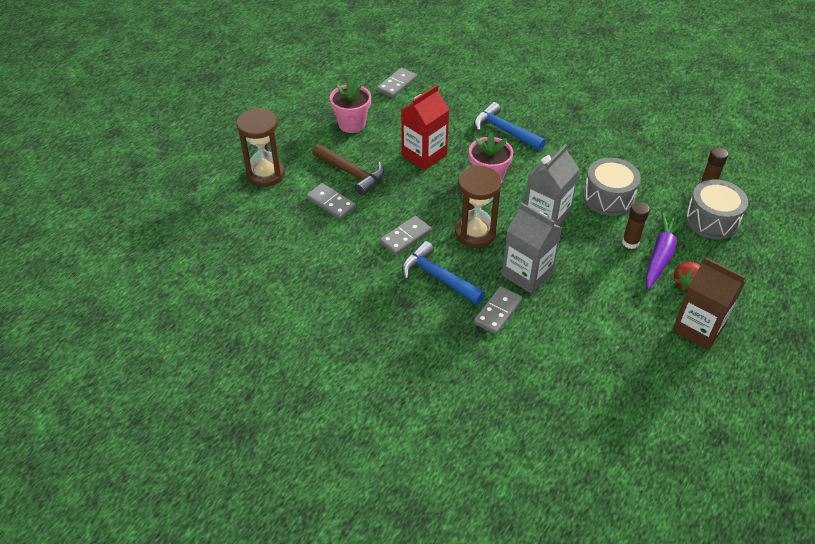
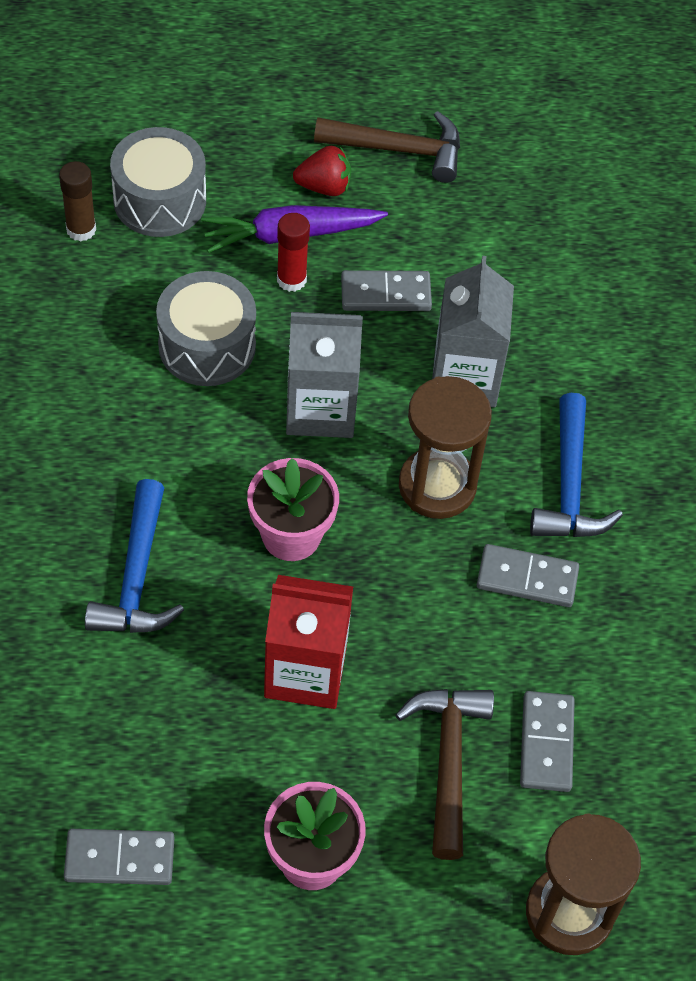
camera: 130 degrees left, 10 degrees up
(498, 312) = (567, 377): grey domino -> grey domino (385, 294)
(630, 242) = (291, 279): brown glue stick -> red glue stick
(698, 328) = (399, 150): brown carton -> brown hammer

